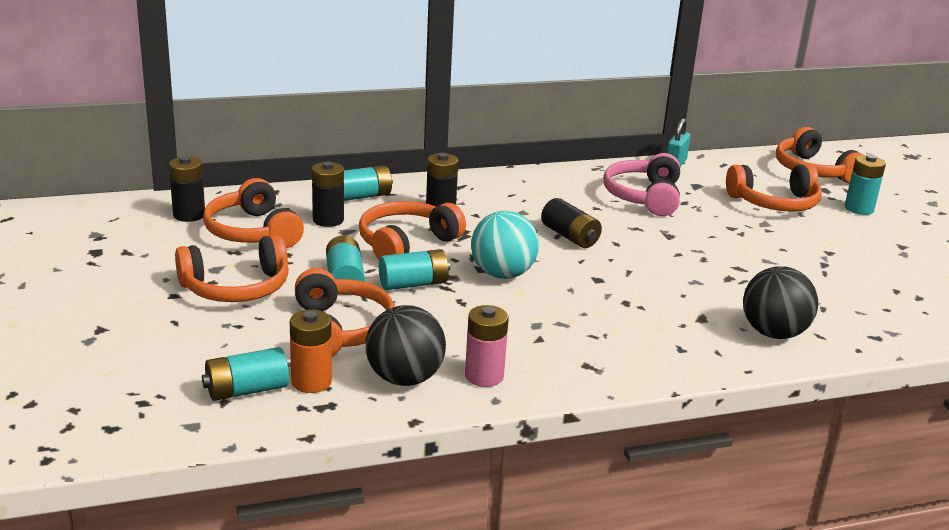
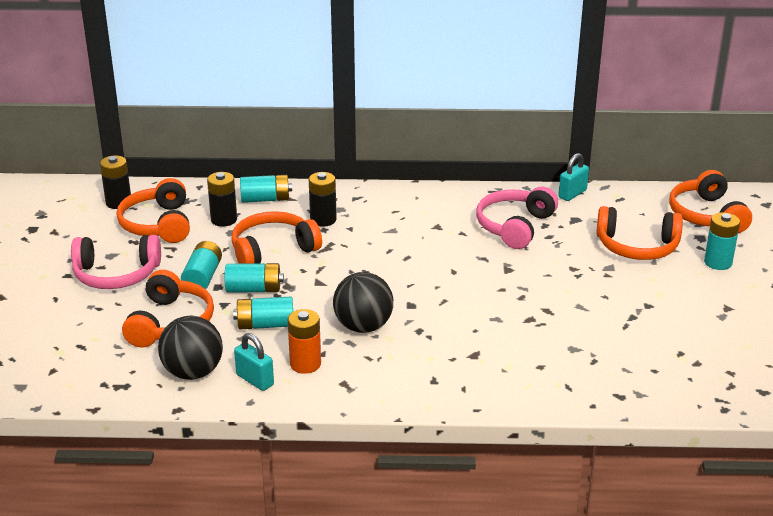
camera: 20 degrees right, 5 degrees up
(236, 287) = (116, 274): orange headphones -> pink headphones
(246, 390) = (73, 364): turquoise battery -> turquoise battery (265, 325)
(311, 382) = (123, 364): orange battery -> orange battery (305, 364)
(484, 376) = (255, 380): pink battery -> turquoise padlock
(502, 274) = (333, 289): turquoise ball -> none
(570, 236) = (417, 260): black battery -> none
(773, 333) = (527, 378): black ball -> black ball (363, 326)

